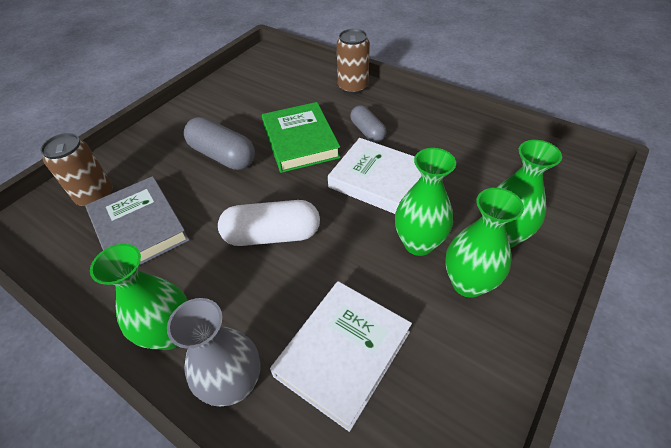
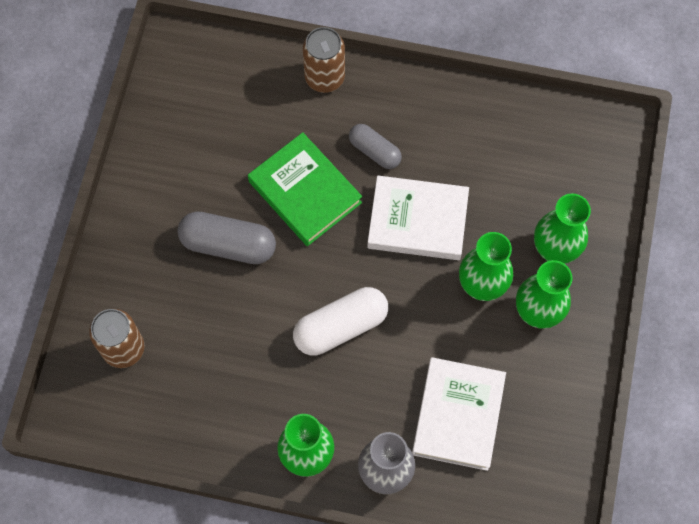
camera: 25 degrees left, 20 degrees up
(140, 228) = (202, 367): grey book -> none

